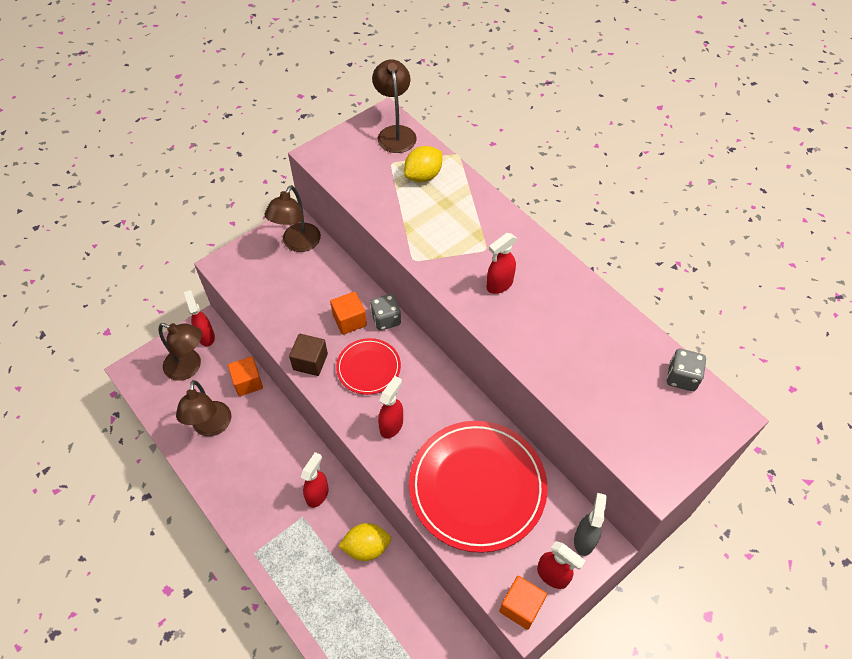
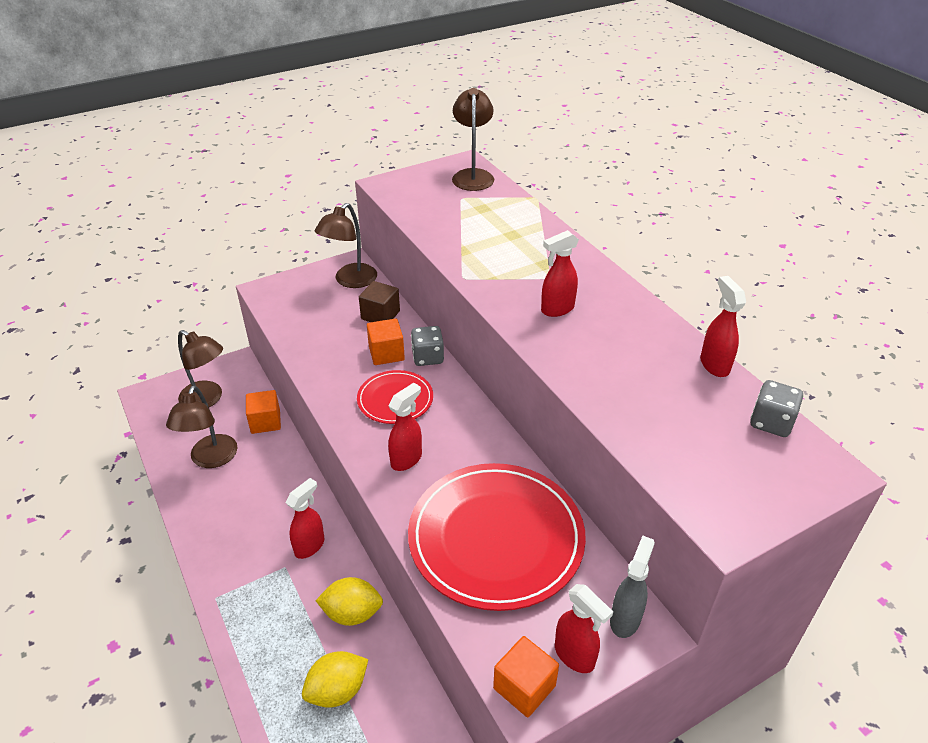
camera: 10 degrees right, 15 degrees down
(206, 336) = (235, 373): red spray bottle -> red spray bottle (714, 365)
(310, 362) = (331, 386): brown cube -> brown cube (380, 315)
(423, 176) = (493, 211): yellow lemon -> yellow lemon (337, 690)

